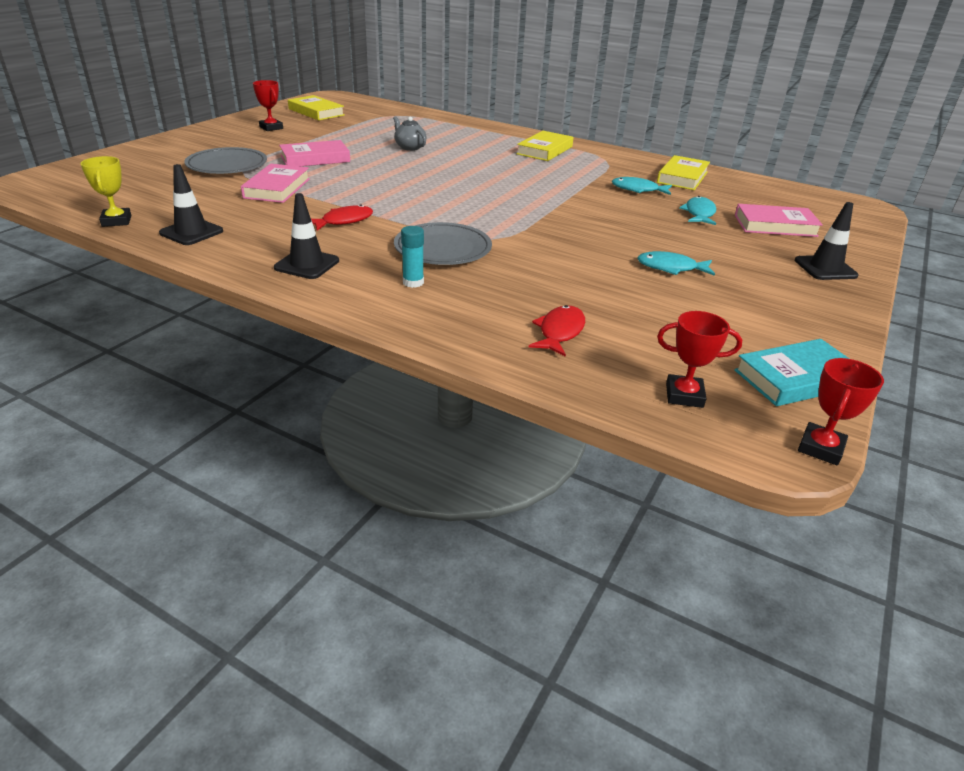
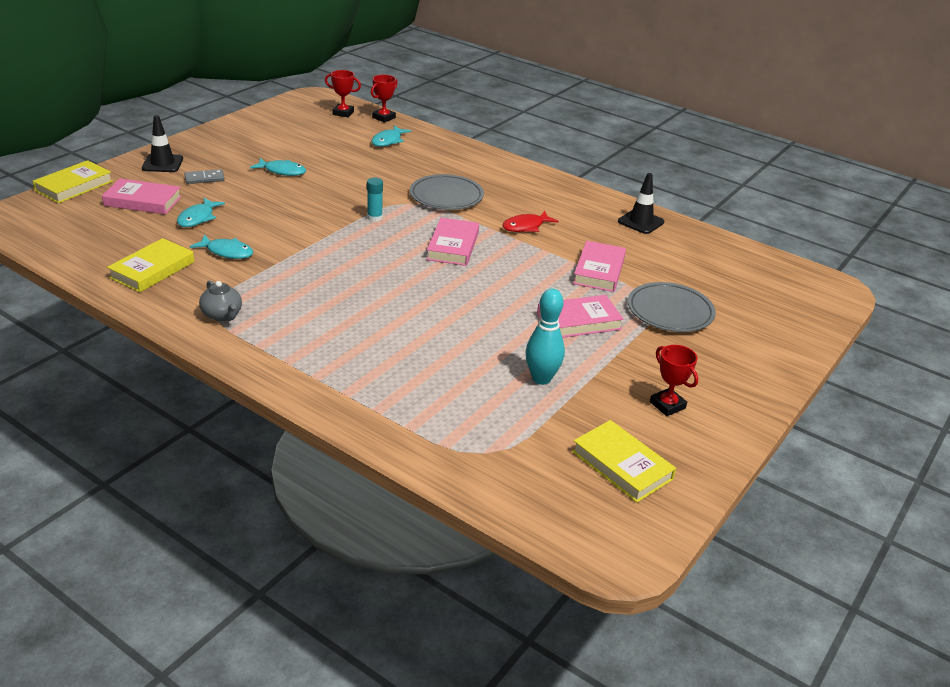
camera: 175 degrees left, 0 degrees up
(116, 221) = (707, 236): yellow trophy -> none
(307, 264) = (543, 190): black traffic cone -> none
(355, 135) = (541, 378): none -> turquoise bowling pin
(410, 147) = (465, 344): grey teapot -> grey teapot (222, 315)
(413, 282) = (470, 173): turquoise glue stick -> turquoise glue stick (374, 217)
(427, 201) = (453, 246): none -> pink book
(545, 150) = (284, 332): yellow book -> yellow book (74, 186)
(559, 332) = (388, 141): red fish -> turquoise fish
(749, 253) = (204, 178): none -> grey domino
(796, 378) = (278, 114): turquoise book -> none
(820, 448) = (300, 94): red trophy -> red trophy (384, 118)

